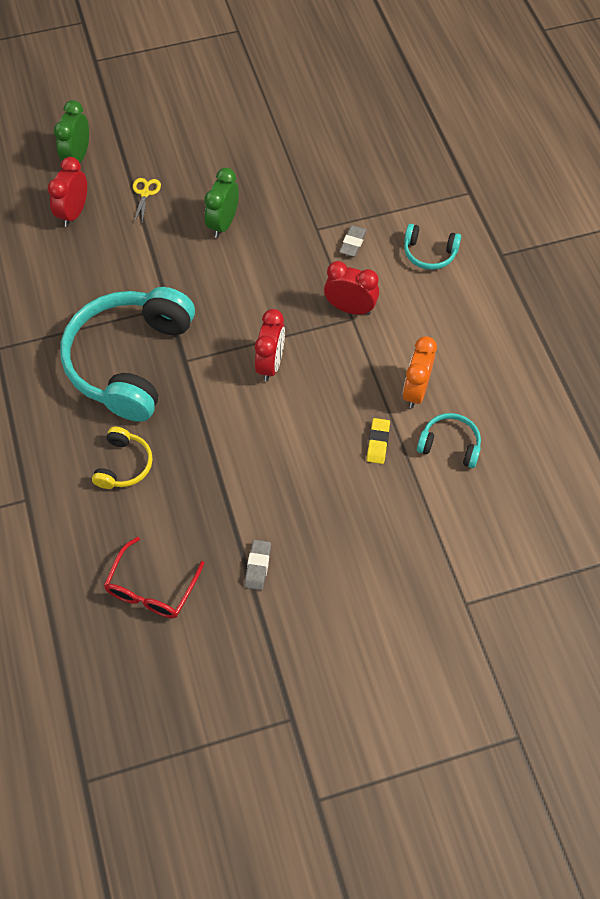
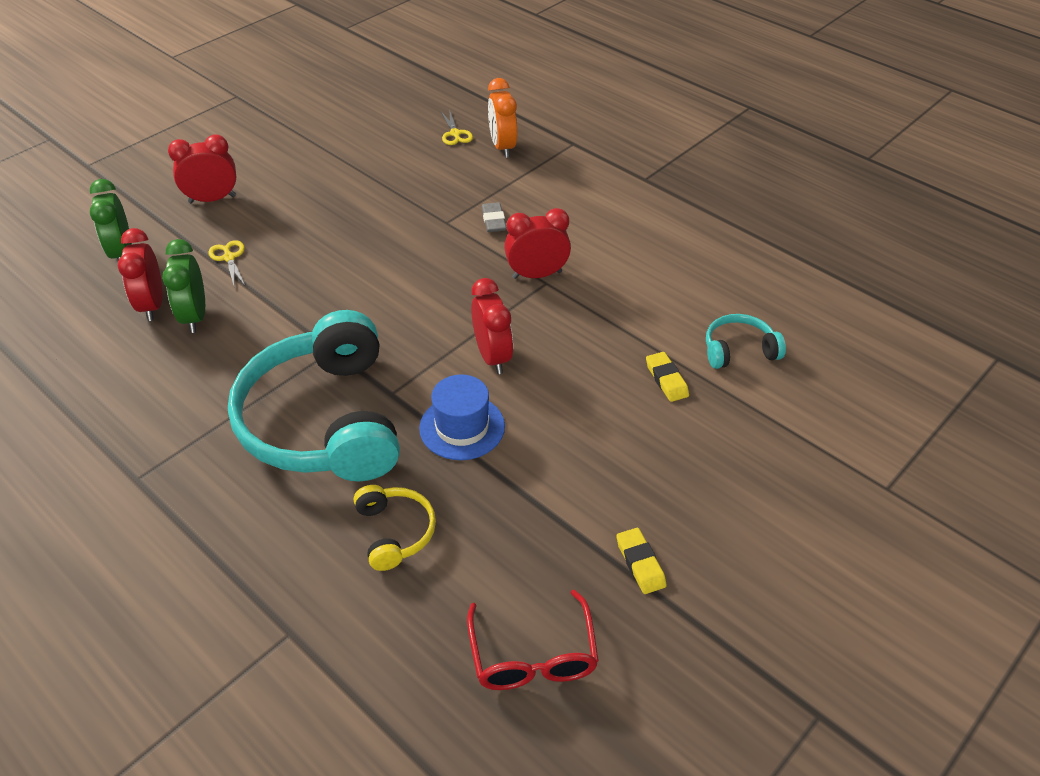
camera: 30 degrees left, 15 degrees down
(163, 132) = (212, 199): none -> red clock
(213, 410) = (462, 427): none -> blue hat
(223, 224) = (341, 253): green clock -> green clock (195, 316)
(258, 566) = (640, 563): grey eraser -> yellow eraser
(381, 142) = (455, 134): none -> yellow scissors
(415, 391) = (664, 318): orange clock -> orange clock (502, 147)
(429, 253) = (576, 202): turquoise headphones -> none

